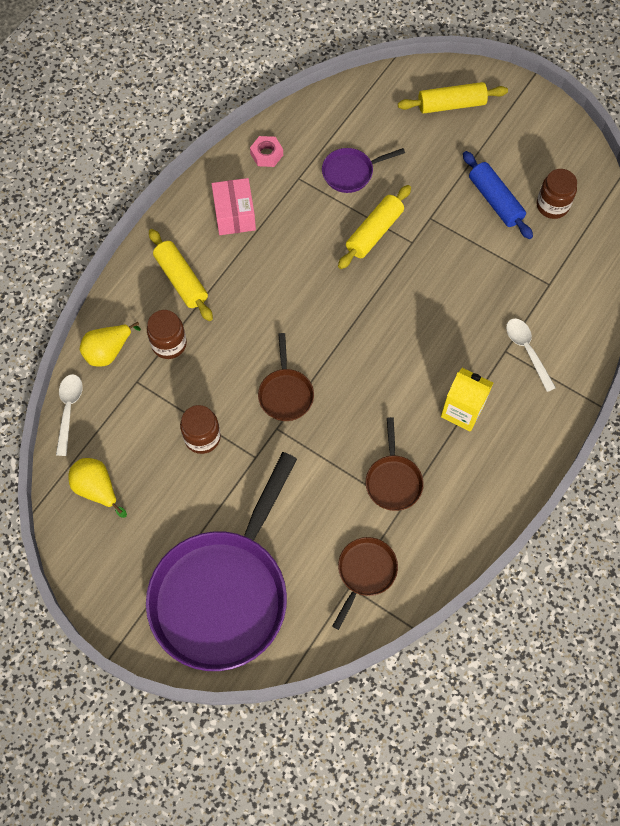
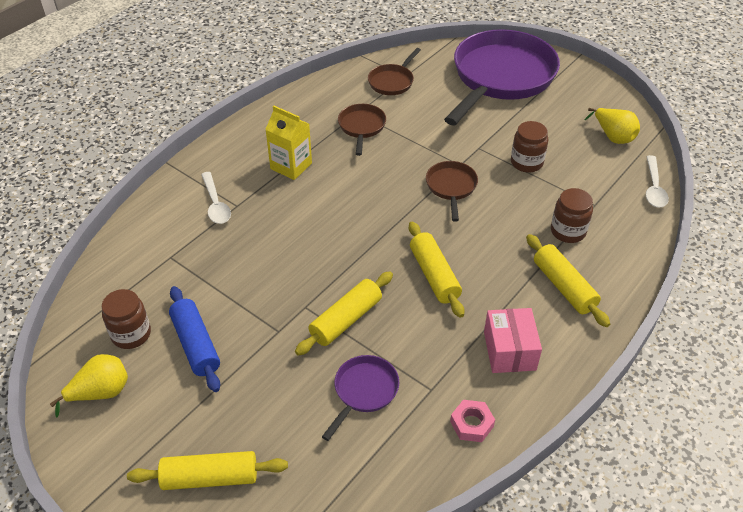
camera: 175 degrees left, 20 degrees down
(108, 351) = (628, 229): yellow pear -> yellow pear (101, 393)
(300, 283) = (434, 275): none -> yellow rolling pin
(351, 172) = (364, 391): purple pan -> purple pan turned 45 degrees counterclockwise

